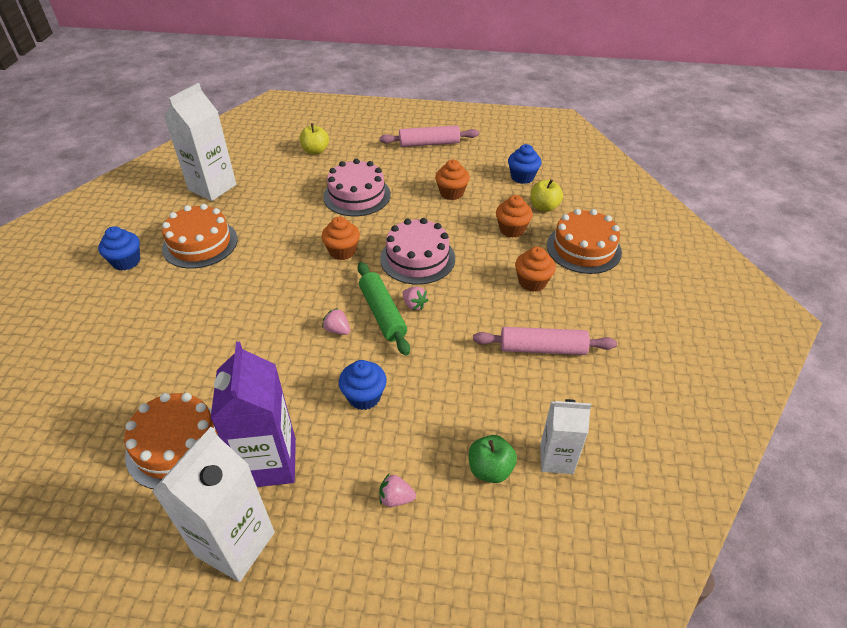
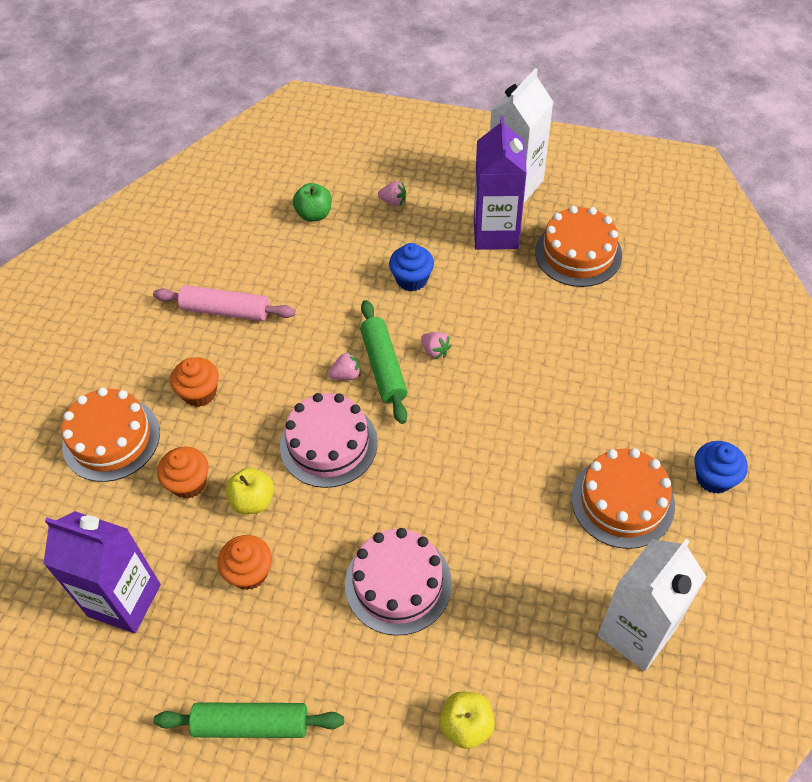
camera: 170 degrees left, 10 degrees up
(342, 251) = (425, 466): orange cupcake -> none
(414, 305) = (346, 375): pink strawberry -> pink strawberry turned 105 degrees clockwise
(429, 143) = (251, 724): pink rolling pin -> green rolling pin
(522, 177) = (124, 600): blue cupcake -> purple carton
(544, 207) = (124, 524): yellow apple -> yellow apple (253, 500)
(556, 459) = (257, 217): white carton -> none

